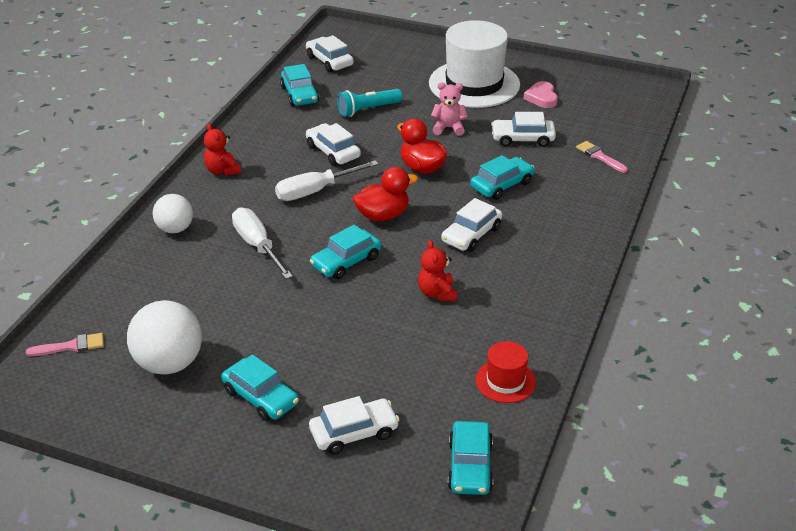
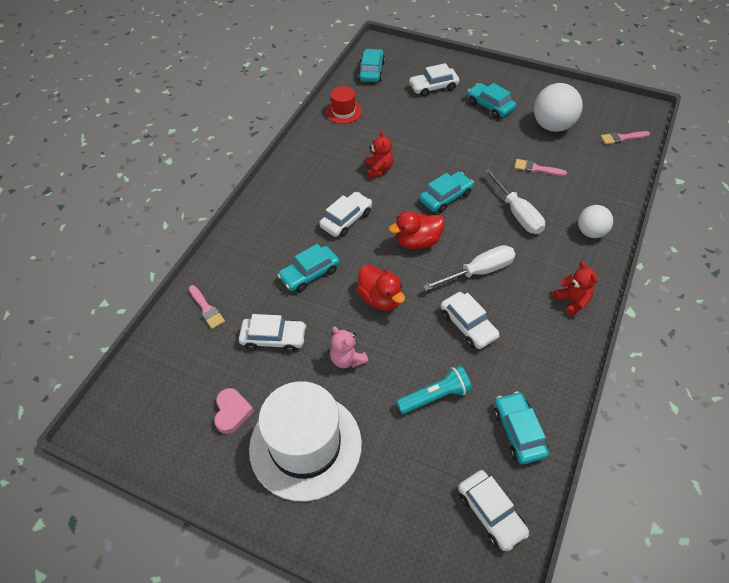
camera: 175 degrees left, 15 degrees up
(216, 299) = (536, 168): none -> pink brush
(448, 128) = (347, 359): pink teddy bear -> pink teddy bear turned 45 degrees clockwise

